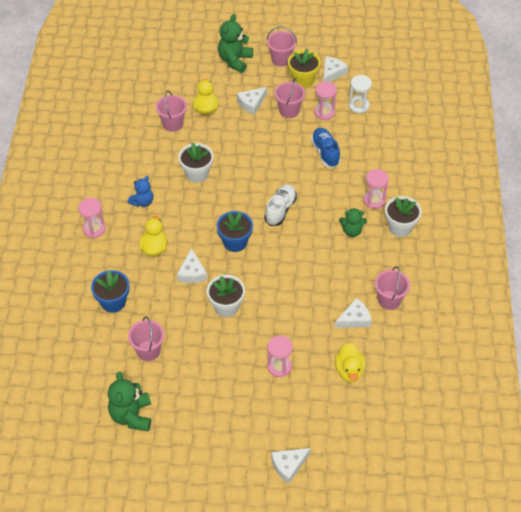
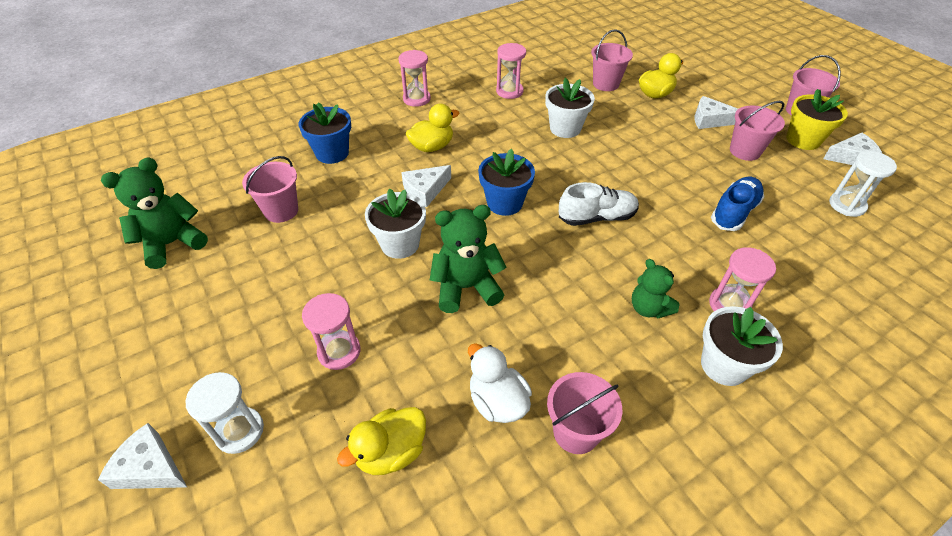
camera: 55 degrees right, 5 degrees down
(142, 202) = (484, 111): blue teddy bear -> none
(235, 60) = (744, 83): green teddy bear -> green teddy bear (466, 288)
(295, 424) = (239, 431): none -> white hourglass
(324, 112) = (788, 180): pink hourglass -> pink hourglass (509, 91)
(354, 319) = (497, 401): white cheese -> white duck

